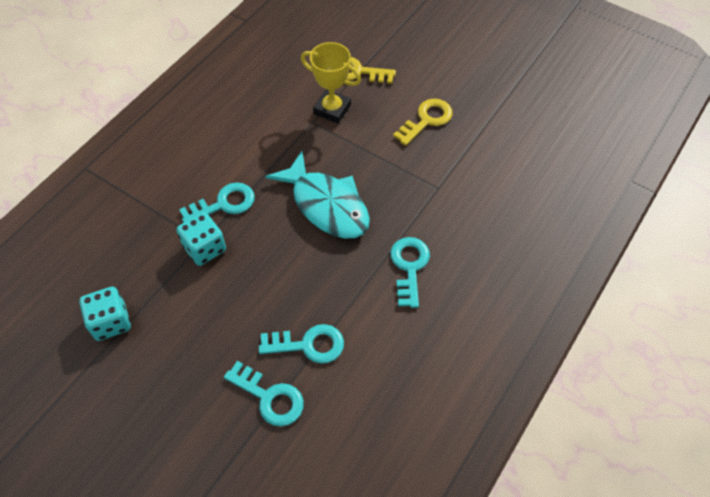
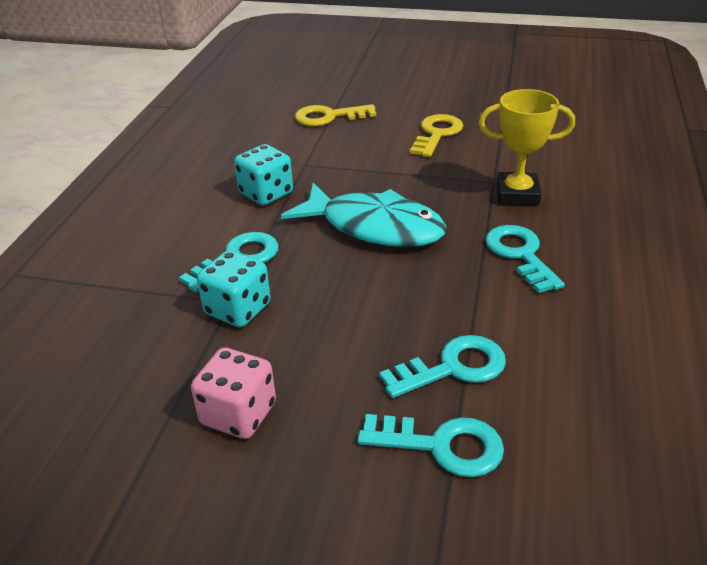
camera: 20 degrees left, 20 degrees down
(111, 322) = (135, 433): turquoise dice -> turquoise dice (266, 193)
(170, 330) = (238, 414): none -> pink dice
(332, 109) = (322, 149): yellow trophy -> yellow trophy (517, 194)

